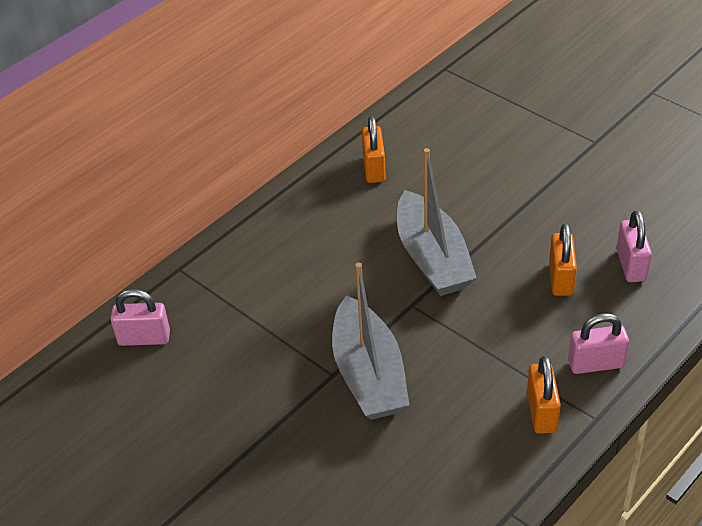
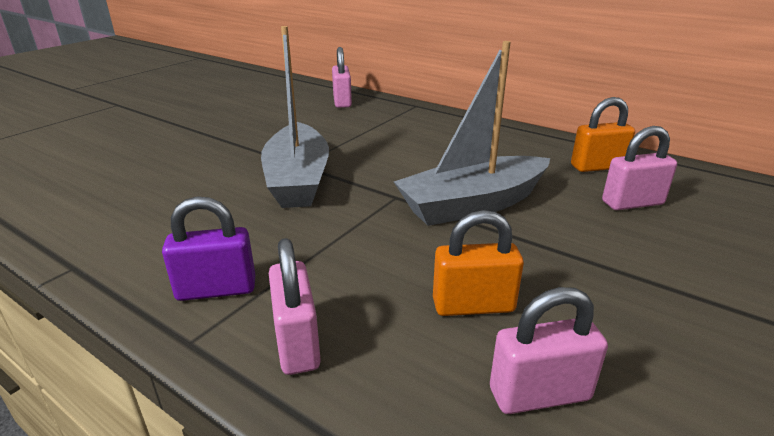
camera: 80 degrees right, 15 degrees down
(368, 374) = (298, 179): grey boat -> grey boat turned 75 degrees counterclockwise
(439, 169) = (632, 203): none -> pink padlock
(541, 412) = (216, 289): orange padlock -> purple padlock

